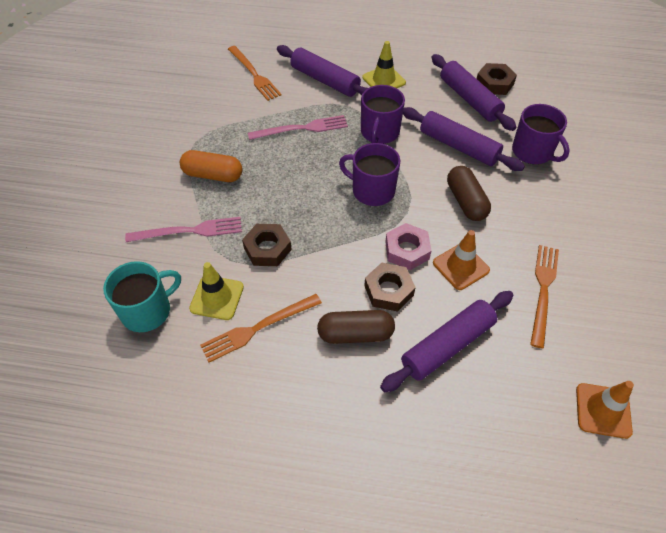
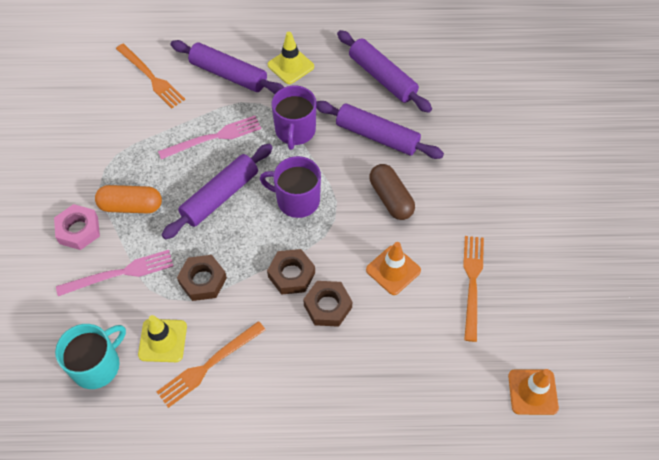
camera: 10 degrees left, 5 degrees up
(355, 334) = (302, 356): brown capsule -> none
(407, 250) = (339, 261): pink nut -> pink nut (78, 230)
(447, 345) = (389, 353): purple rolling pin -> purple rolling pin (220, 196)
(494, 83) = (406, 54): brown nut -> brown nut (291, 274)
(533, 152) = (451, 132): purple mug -> none

